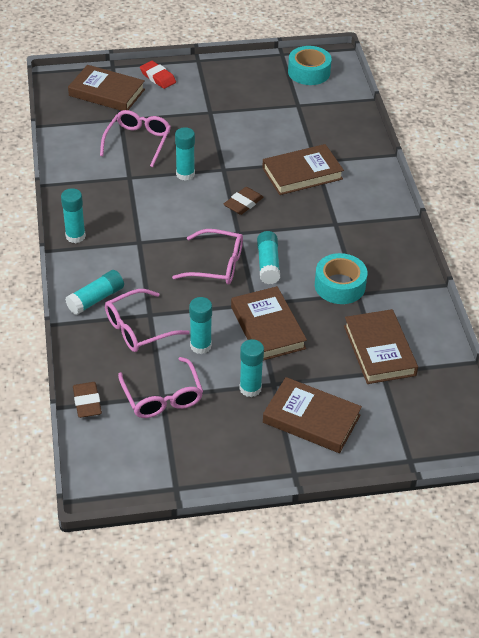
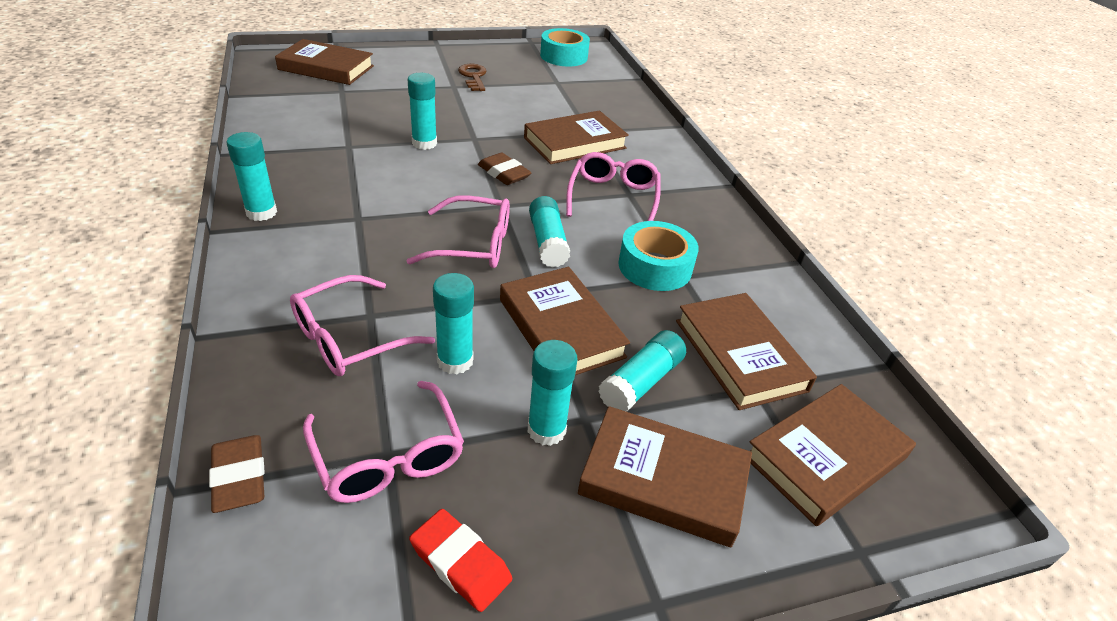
camera: 10 degrees left, 5 degrees down
(96, 299) = (282, 295): turquoise glue stick -> turquoise glue stick (641, 382)
(138, 141) = (363, 111): pink glasses -> pink glasses (613, 197)
(158, 77) = (390, 57): red eraser -> red eraser (460, 563)
(227, 100) = (473, 76): none -> brown key
(243, 203) = (504, 173): brown eraser -> brown eraser turned 75 degrees counterclockwise
(410, 413) = (825, 457): none -> brown book

